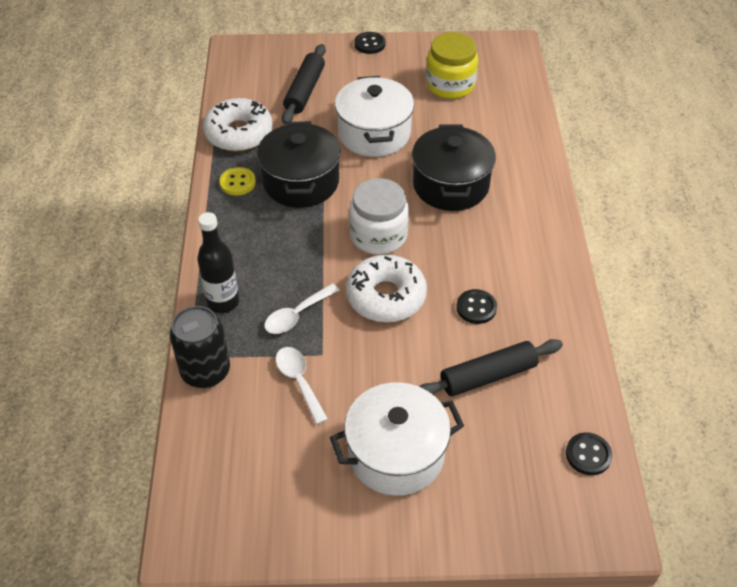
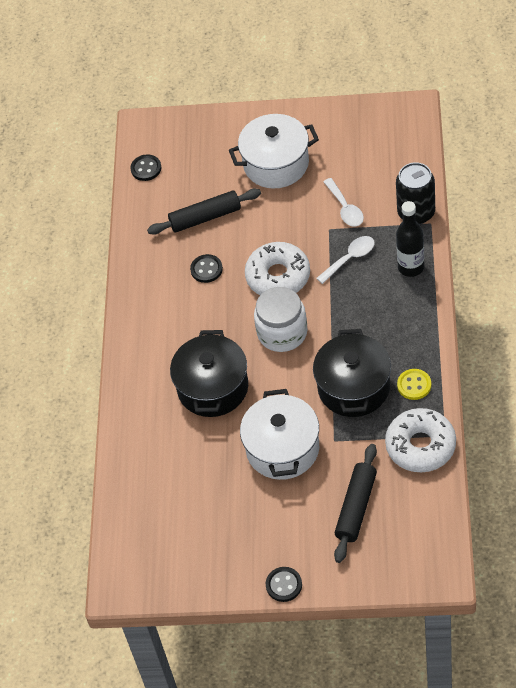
camera: 170 degrees left, 5 degrees up
(450, 85) = (198, 520): yellow jar -> none

